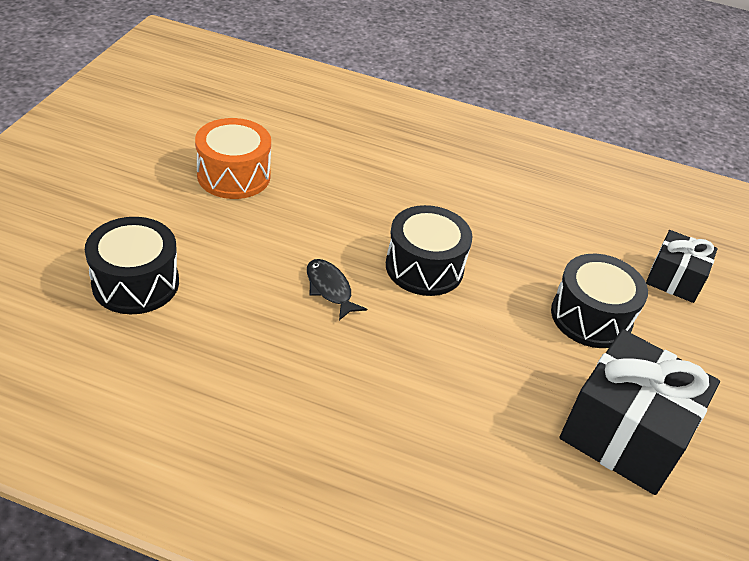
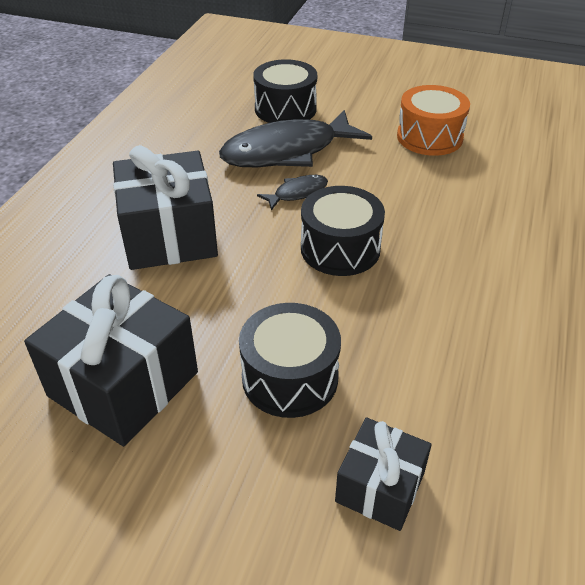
camera: 95 degrees right, 0 degrees up
(242, 290) = (287, 151): none -> black fish
(406, 404) = (169, 236): none -> black gift

